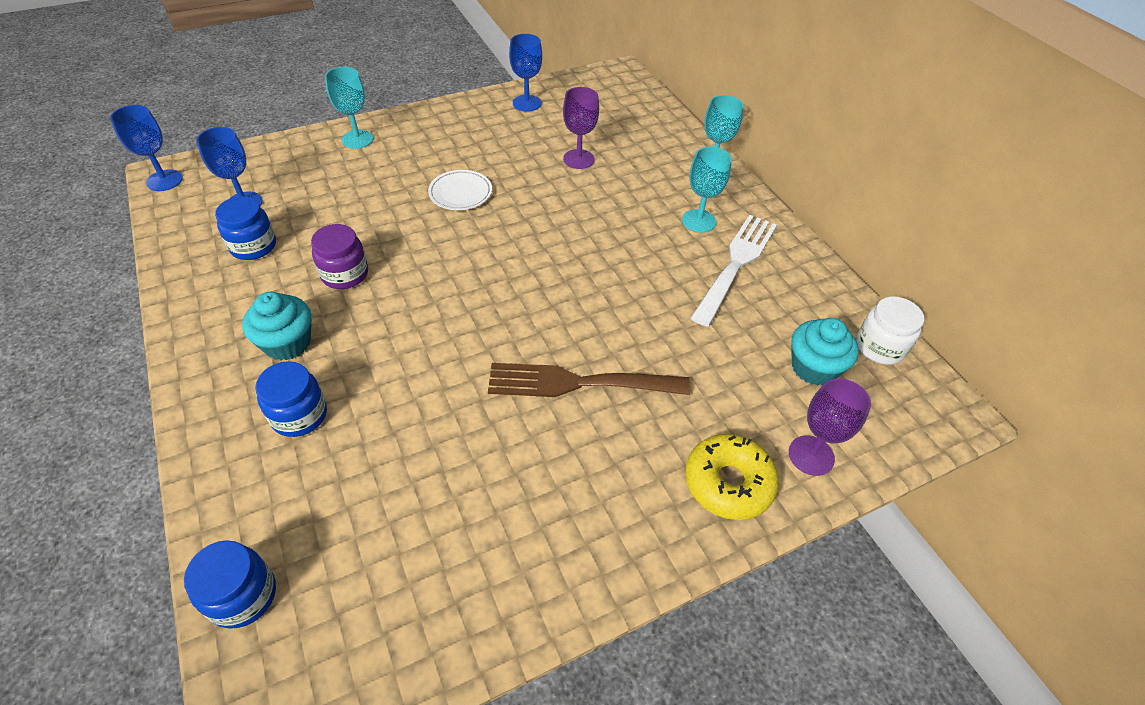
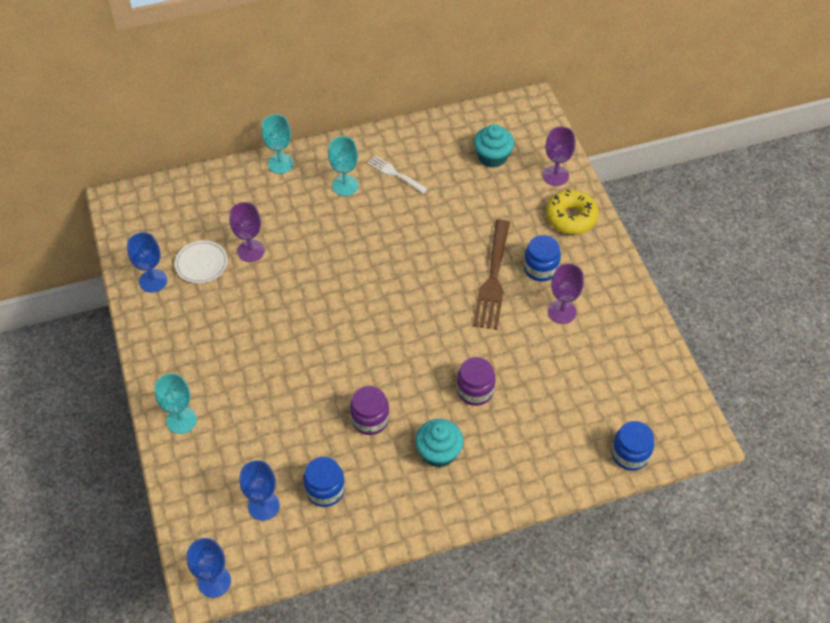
camera: 80 degrees left, 5 degrees up
(299, 415) = (505, 438): blue jar -> blue jar (540, 268)
(382, 375) = (475, 390): none -> purple jar
(460, 193) = (281, 338): white plate -> white plate (201, 264)
(529, 478) = (562, 312): none -> purple goblet
(736, 264) = (395, 174): white fork -> white fork, size x0.56
(879, 347) = (479, 120): white jar -> none

